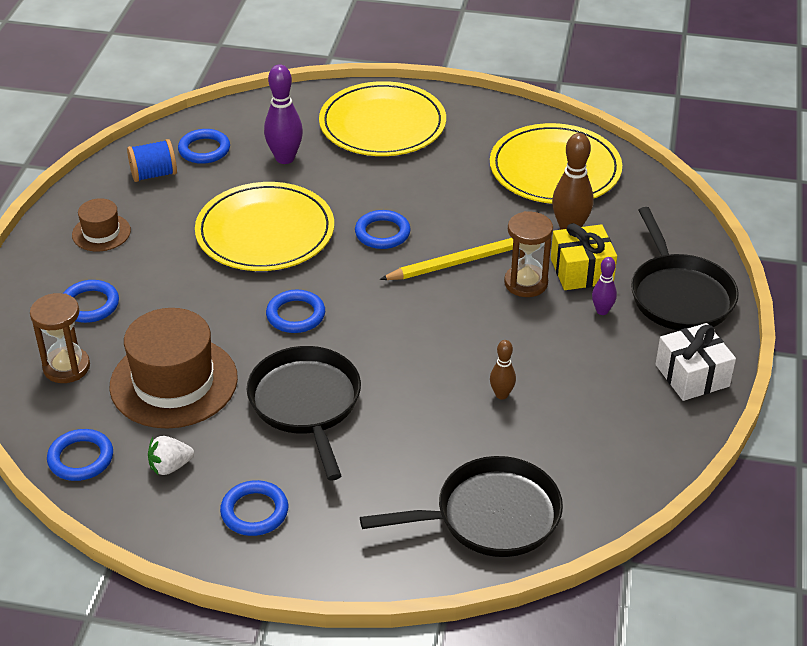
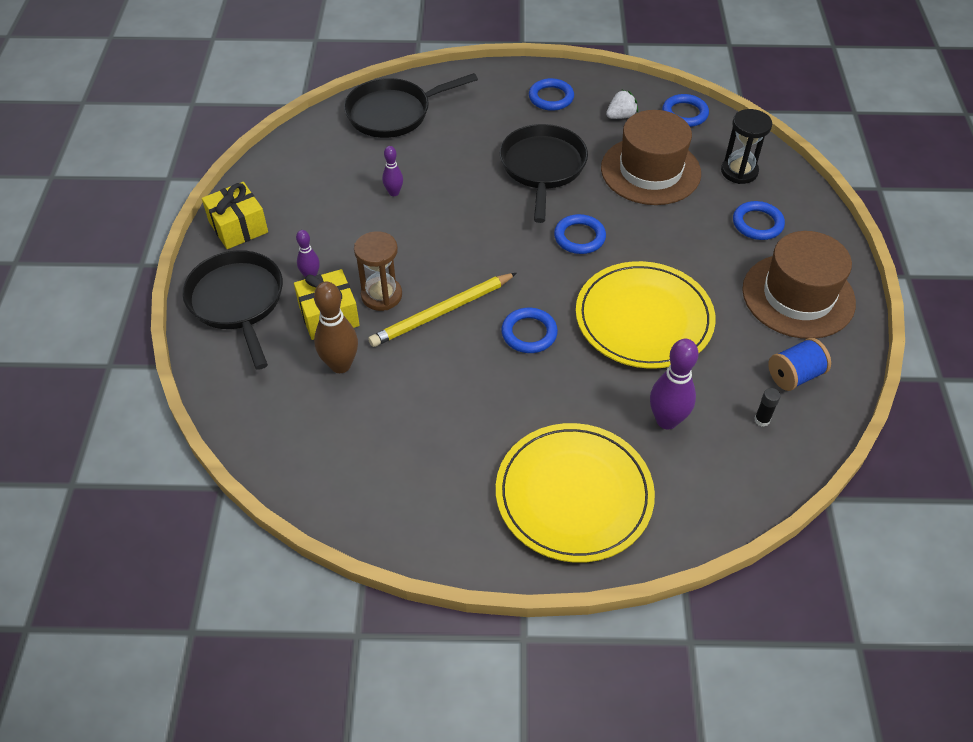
camera: 170 degrees right, 10 degrees up
(66, 367) = (739, 171): brown hourglass -> black hourglass
(101, 233) = (798, 296): brown hat -> brown hat, size x1.95
(204, 150) = (762, 420): blue ring -> black glue stick
(306, 404) = (542, 167): black pan -> black pan turned 150 degrees counterclockwise
(501, 395) = (394, 193): brown bowling pin -> purple bowling pin
(555, 169) = (358, 449): yellow plate -> none
(692, 375) = (238, 227): white gift -> yellow gift

